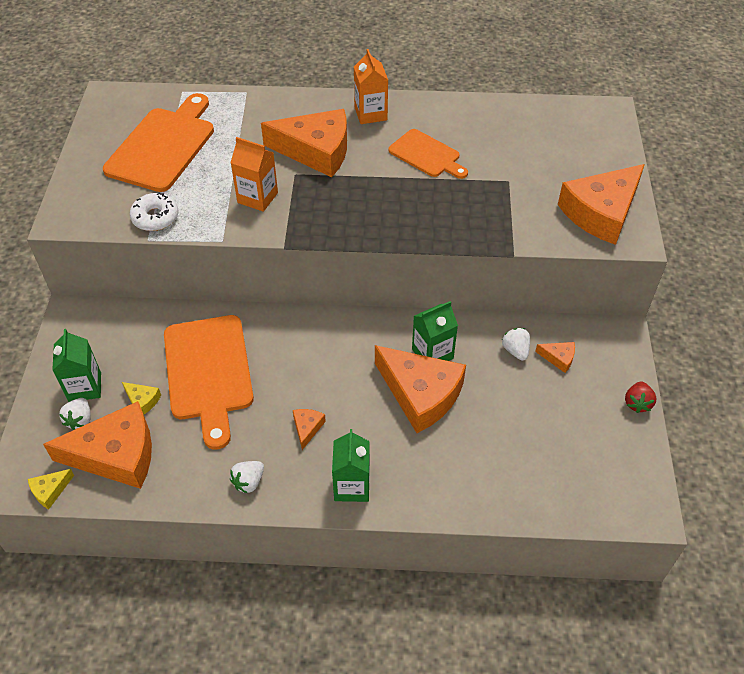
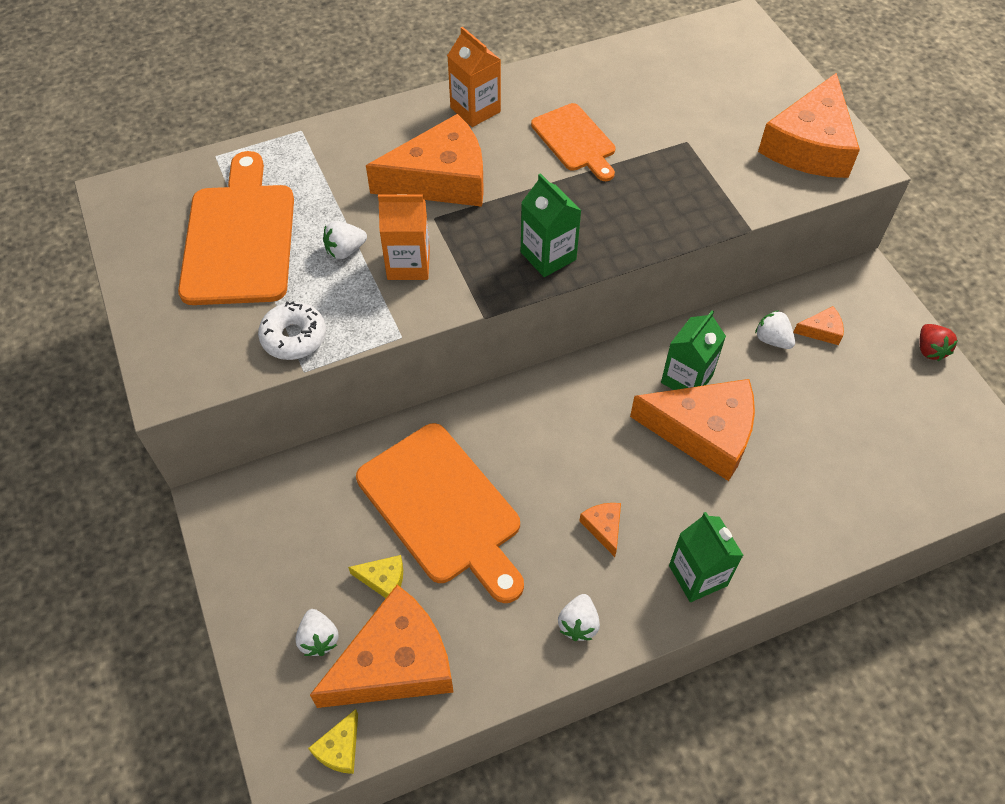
camera: 25 degrees left, 5 degrees up
(85, 387) = (297, 593): green carton -> green carton (548, 256)
(223, 175) = (345, 250): none -> white strawberry
(426, 155) = (575, 140): orange cutting board -> orange cutting board turned 45 degrees clockwise

